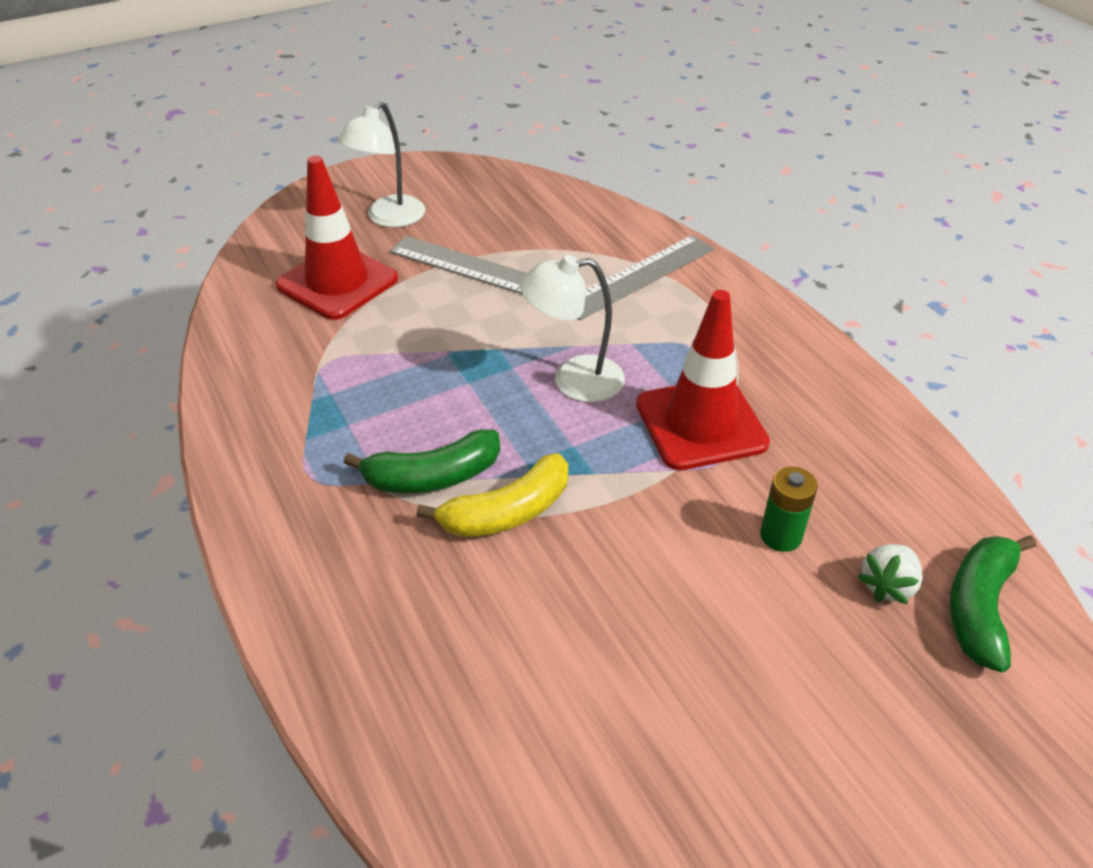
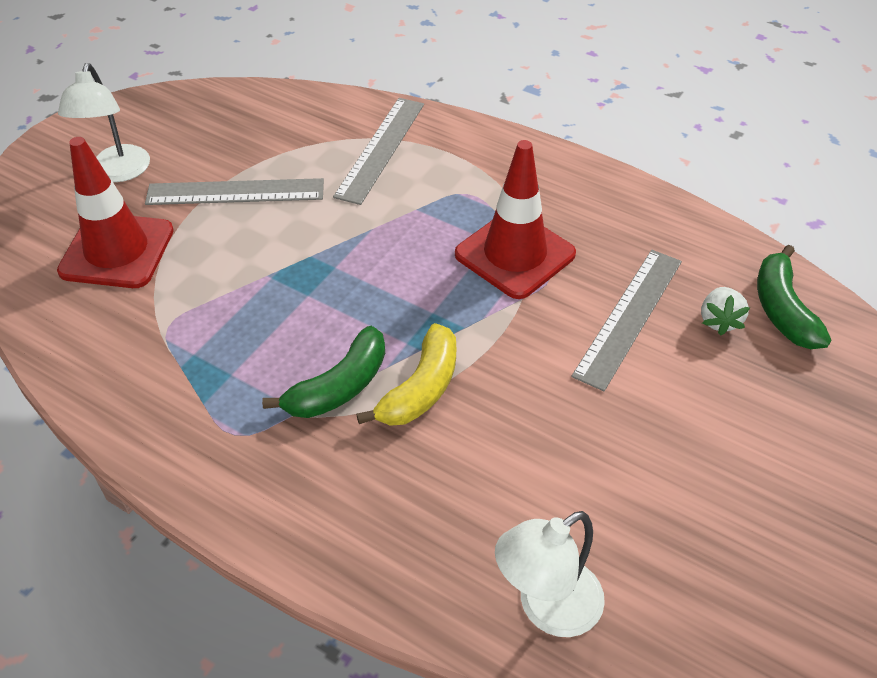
camera: 30 degrees left, 5 degrees up
(573, 380) = (392, 258): white lamp -> white lamp (546, 608)
(781, 536) = (628, 316): green battery -> grey ruler

